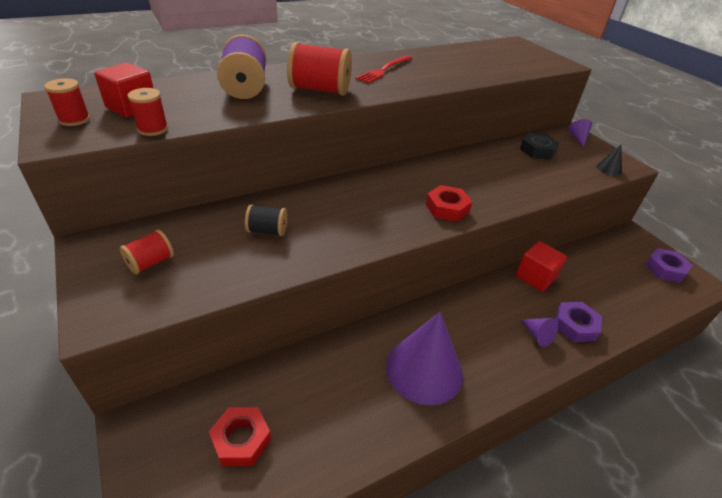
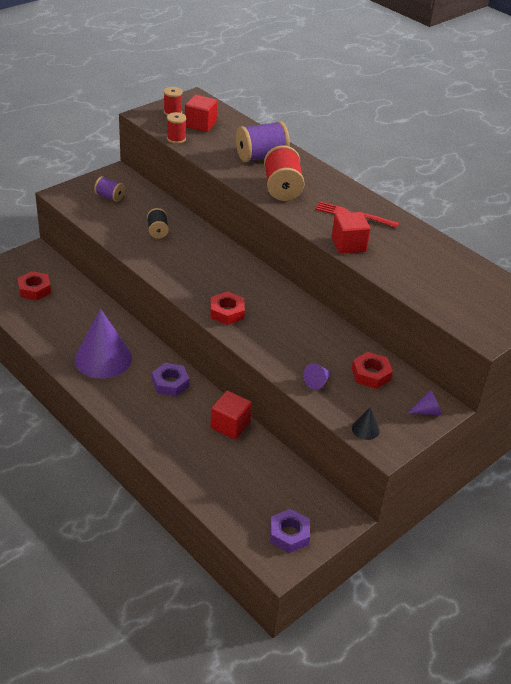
camera: 75 degrees right, 0 degrees up
(151, 262) = (110, 197): red spool -> purple spool
(434, 81) = (348, 244): none -> red cube
(537, 150) = (371, 374): black nut -> red nut
(537, 335) = (156, 421): purple cone -> purple cone (317, 382)
(575, 325) = (175, 447): purple nut -> purple nut (170, 383)

